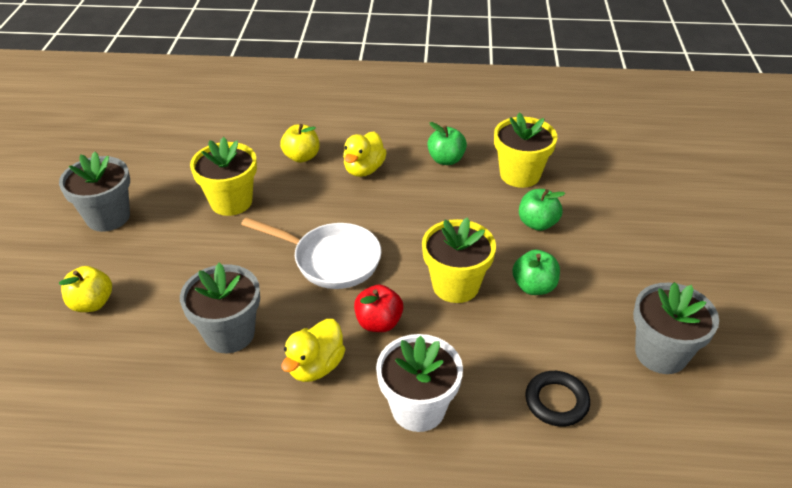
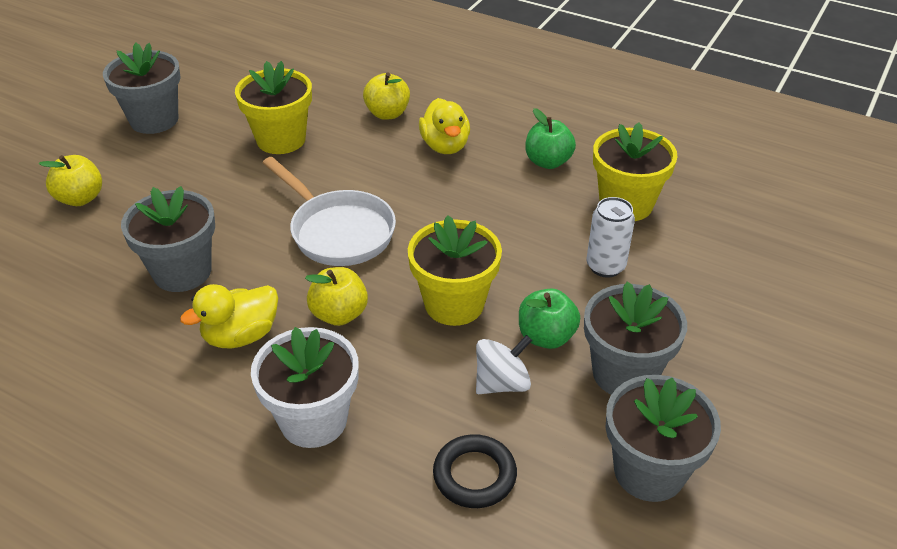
camera: 25 degrees right, 0 degrees up
(364, 169) = (445, 146): yellow duck -> yellow duck turned 60 degrees counterclockwise
(379, 323) = (339, 314): red apple -> yellow apple
(528, 330) = (502, 383): none -> white spinning top
(537, 223) = (605, 266): green apple -> white can
(601, 293) = (624, 373): none -> grey flower pot

